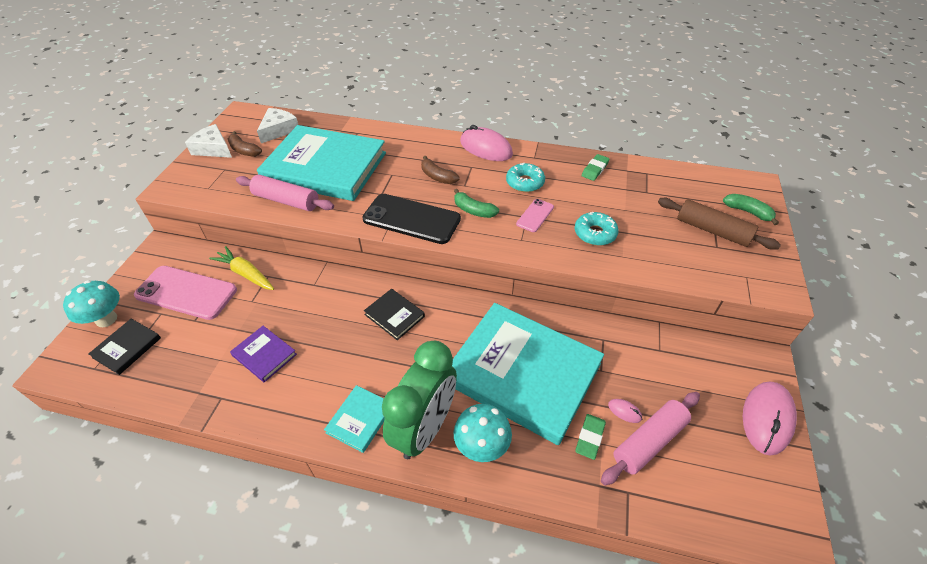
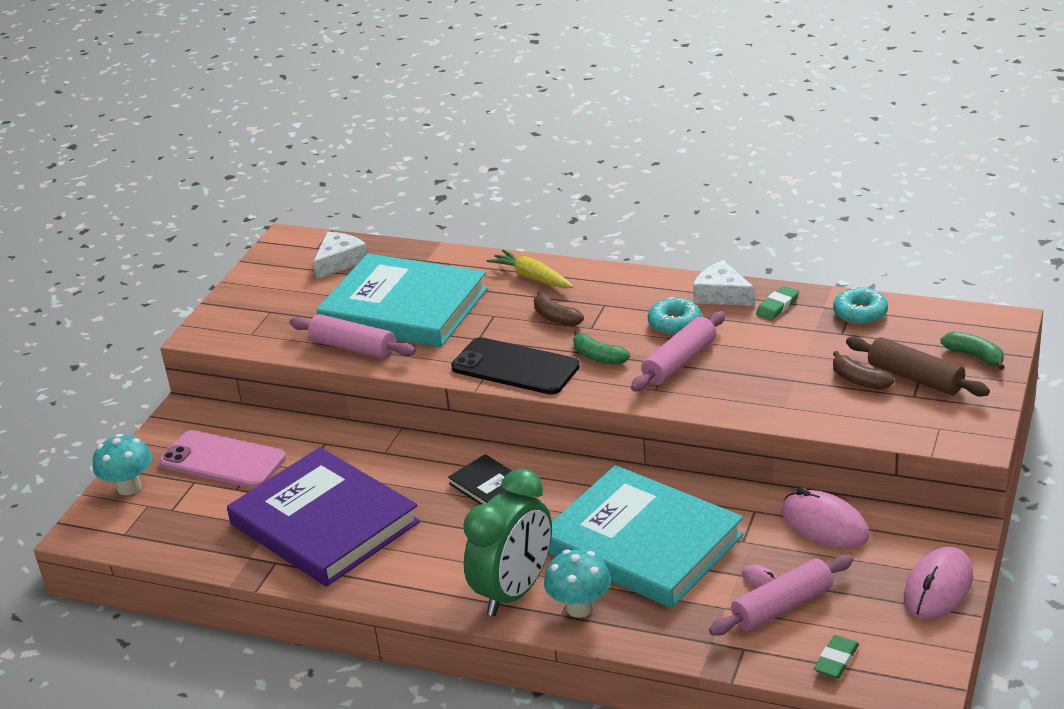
camera: 10 degrees right, 15 degrees down
(127, 348) = (159, 515): black book -> none
(213, 149) = (252, 286): white cheese -> white cheese (722, 294)
(244, 150) = (294, 288): brown banana -> brown banana (859, 380)
(246, 274) = (296, 441): yellow carrot -> yellow carrot (532, 278)
(264, 355) = (324, 523): purple book -> purple book, size x2.42
(360, 419) = (439, 583): turquoise book -> none
(486, 148) = (628, 281): pink mouse -> pink mouse (824, 525)
(535, 215) = (679, 362): pink phone -> pink rolling pin
(589, 437) = (711, 602): green eraser -> green eraser (836, 660)
(595, 233) = (754, 382): turquoise donut -> turquoise donut (860, 313)

